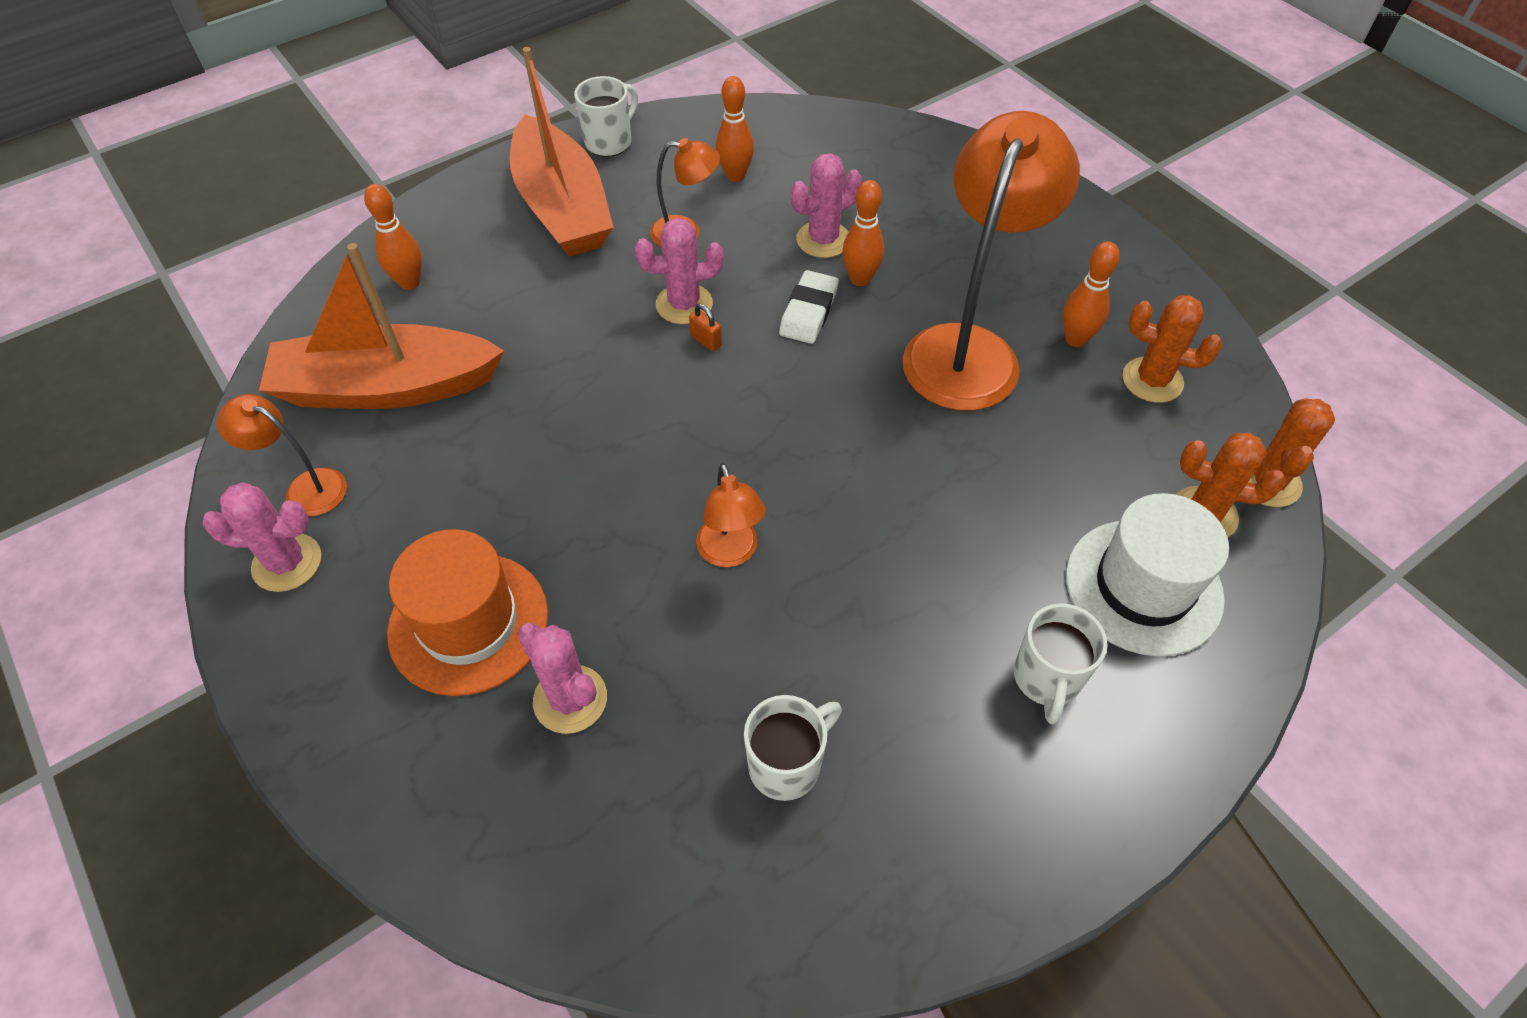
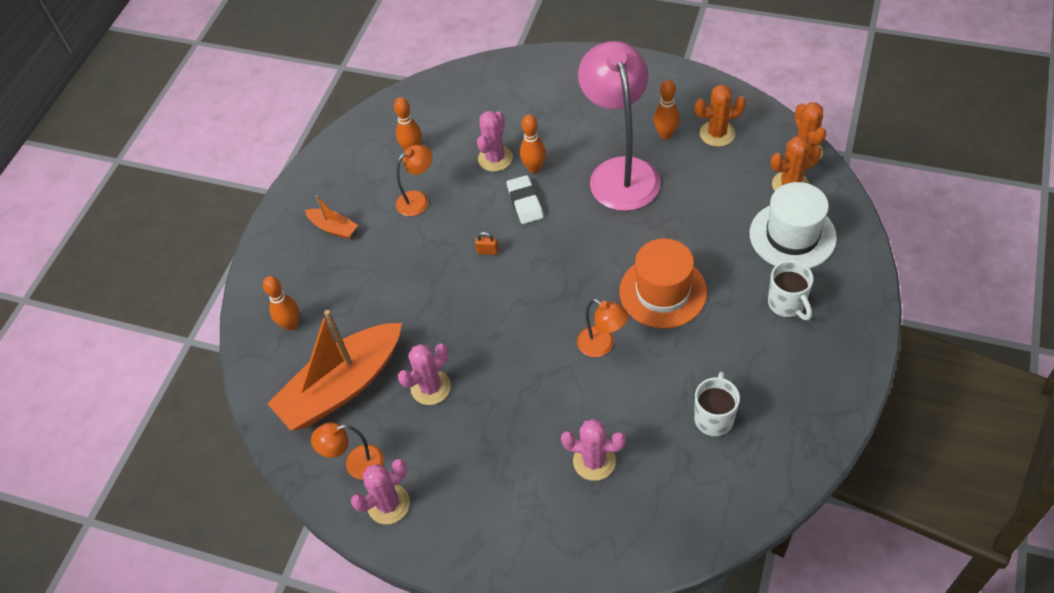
camera: 30 degrees left, 0 degrees up
(468, 623) = (511, 464): orange hat -> orange hat (663, 292)
(563, 207) = (333, 228): orange boat -> orange boat, size x0.44
(610, 142) = (320, 173): white mug -> none
(684, 304) = (457, 239): pink cactus -> pink cactus (431, 387)
(968, 349) = (620, 172): orange lamp -> pink lamp

